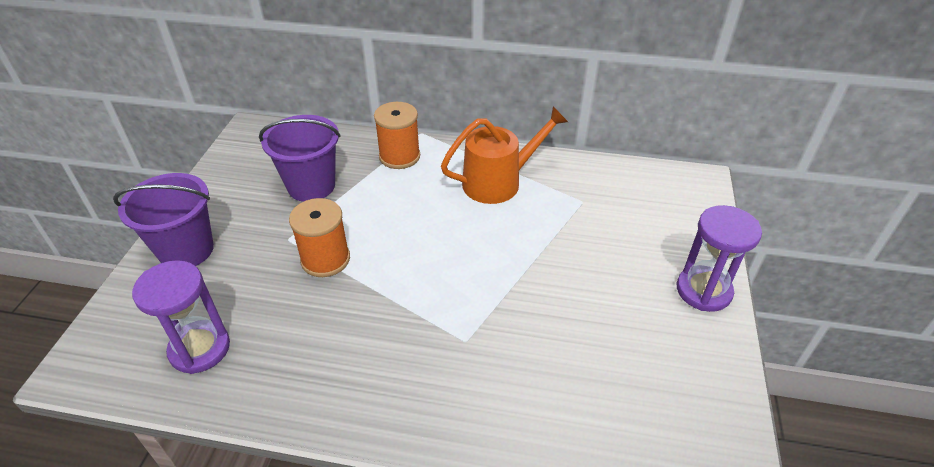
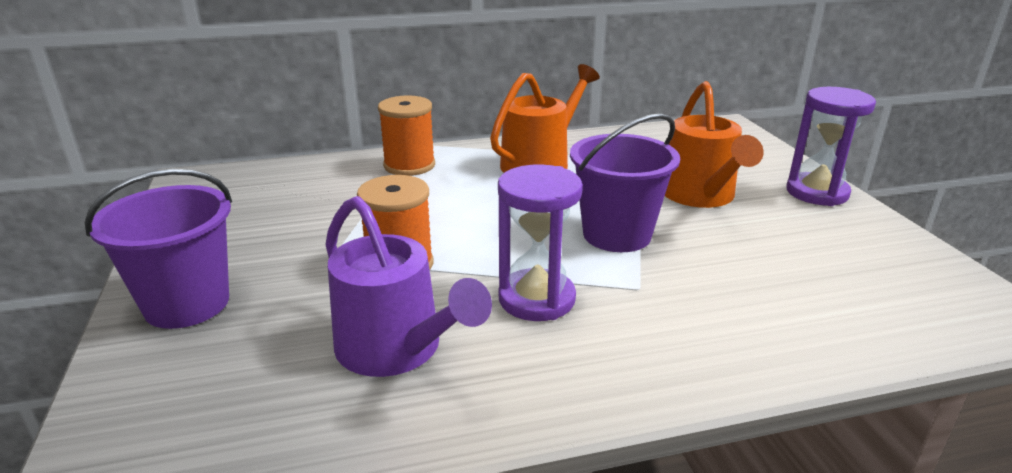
camera: 25 degrees left, 15 degrees down
(200, 349) = (295, 396): purple hourglass -> purple hourglass (536, 299)
(275, 334) = (396, 349): none -> purple watering can
(311, 186) = (320, 209): purple bucket -> purple bucket (617, 234)
(596, 261) = (700, 196): none -> orange watering can

